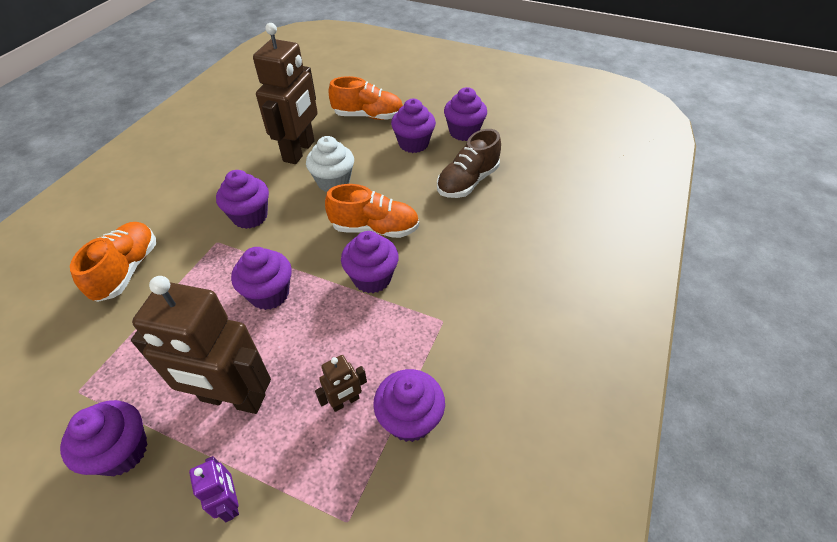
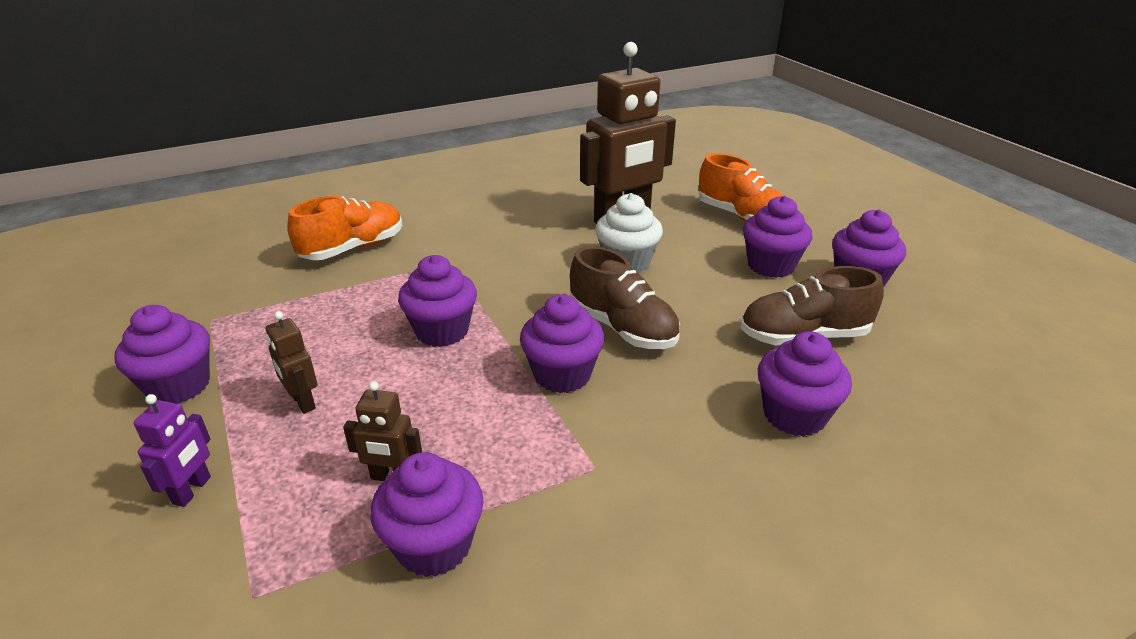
camera: 40 degrees right, 15 degrees down
(232, 398) = (302, 402): brown robot -> brown robot, size x0.44
(250, 216) = (505, 255): purple cupcake -> purple cupcake (794, 415)
(375, 228) = (623, 328): orange shoe -> brown shoe

